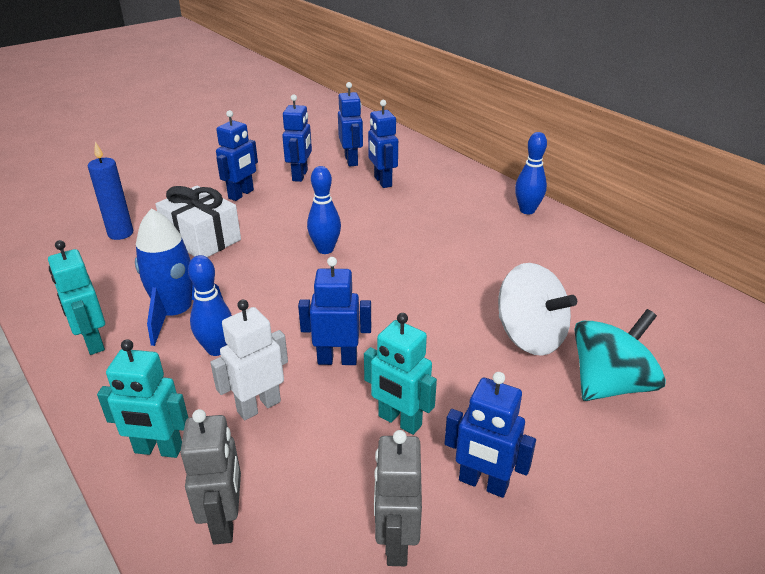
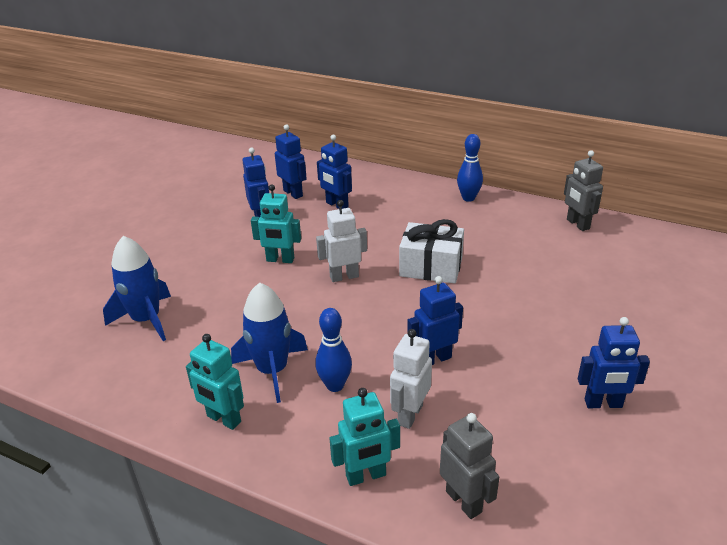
camera: 25 degrees left, 0 degrees up
(120, 233) = (146, 320): blue candle -> blue rocket
(202, 239) = (229, 300): white gift -> white gift (431, 267)
(241, 194) = (224, 250): blue robot -> none
(325, 249) = (344, 276): blue bowling pin -> white robot
(396, 542) = (584, 463): grey robot -> grey robot (577, 224)
(399, 421) = (516, 385): turquoise robot -> turquoise robot (280, 260)
(530, 337) = (549, 294): white spinning top -> none
(609, 384) = (624, 309): turquoise spinning top -> none

